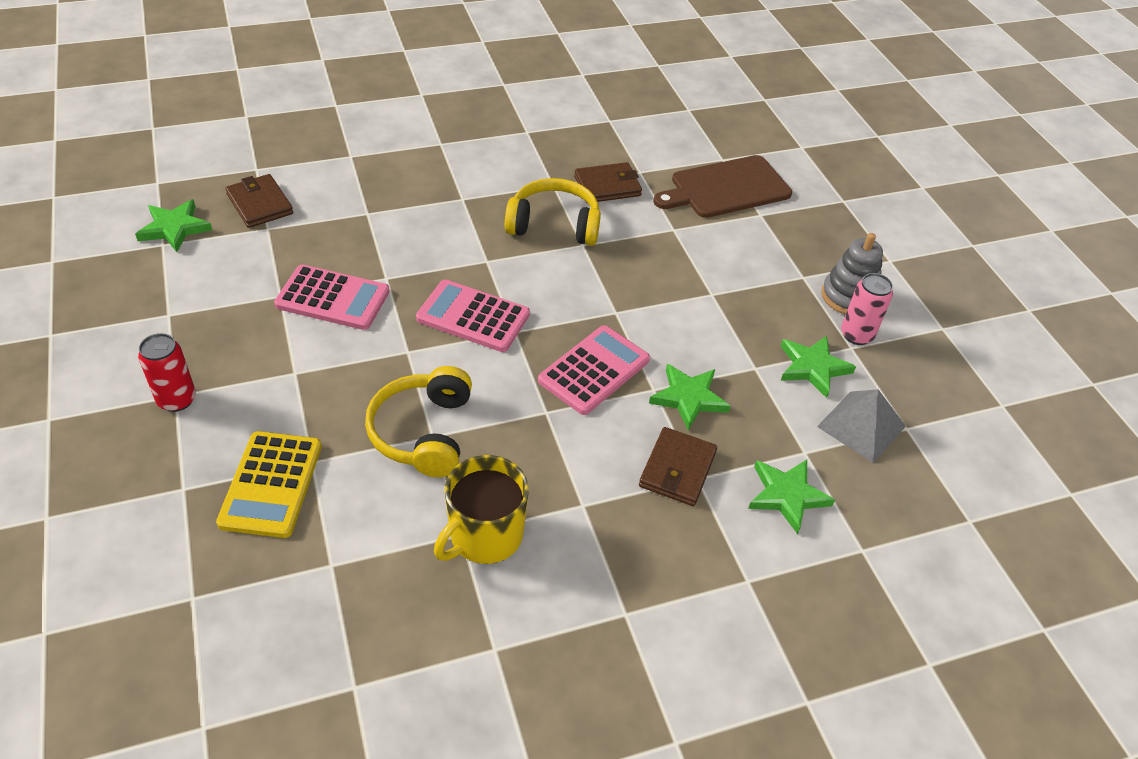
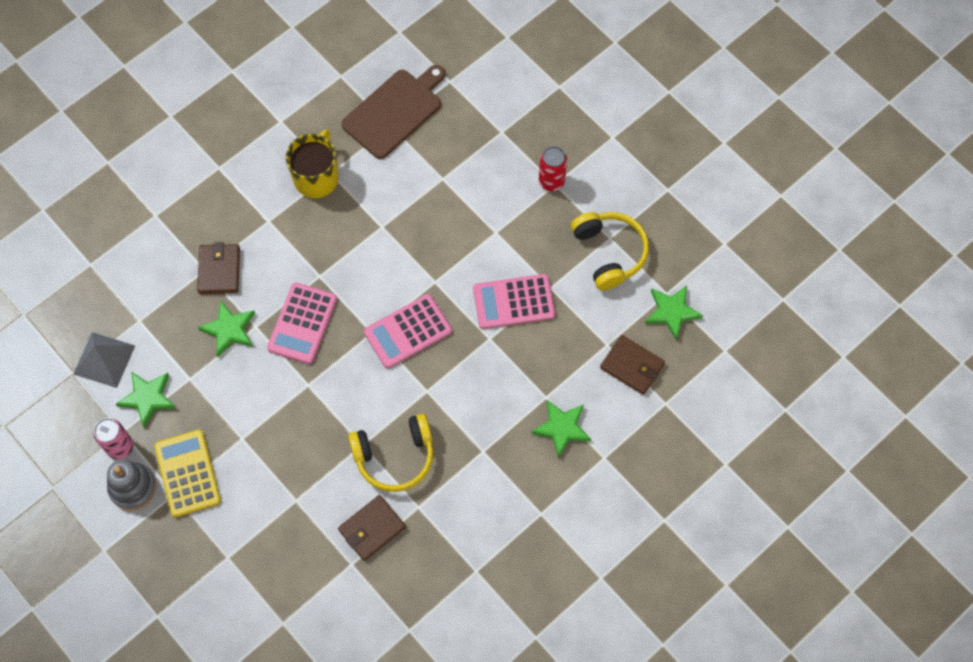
camera: 160 degrees right, 20 degrees up
(271, 484) = (455, 155): yellow calculator -> yellow calculator (187, 473)
(423, 432) = (389, 226): yellow headphones -> yellow headphones (609, 253)
(473, 317) = (408, 331): pink calculator -> pink calculator turned 150 degrees clockwise
(726, 188) = (267, 579): brown cutting board -> brown cutting board (394, 111)
(787, 495) = (144, 282): green star -> green star (562, 428)

